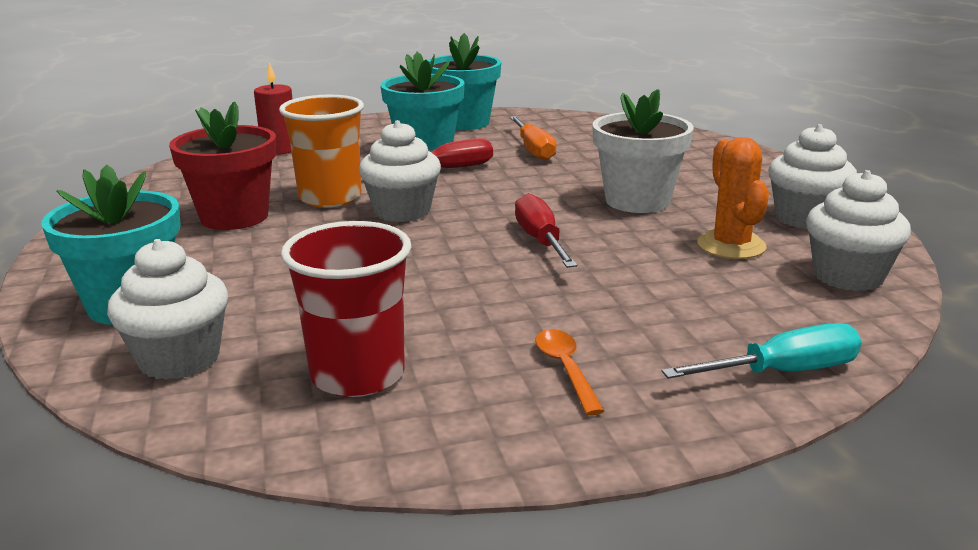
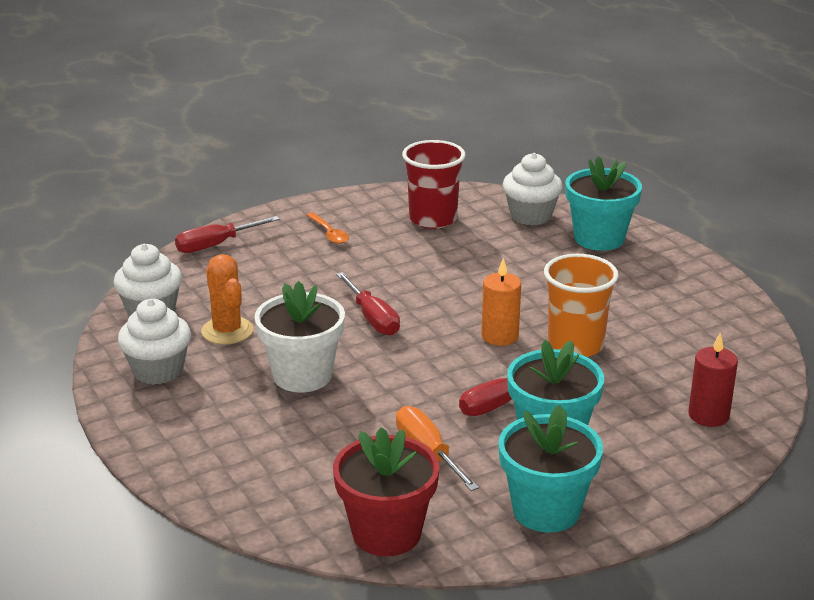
camera: 165 degrees right, 5 degrees up
(234, 217) = (628, 313): red flower pot -> red flower pot (386, 533)
(402, 211) = (500, 336): white cupcake -> orange candle
(784, 372) = (215, 245): turquoise screwdriver -> red screwdriver

